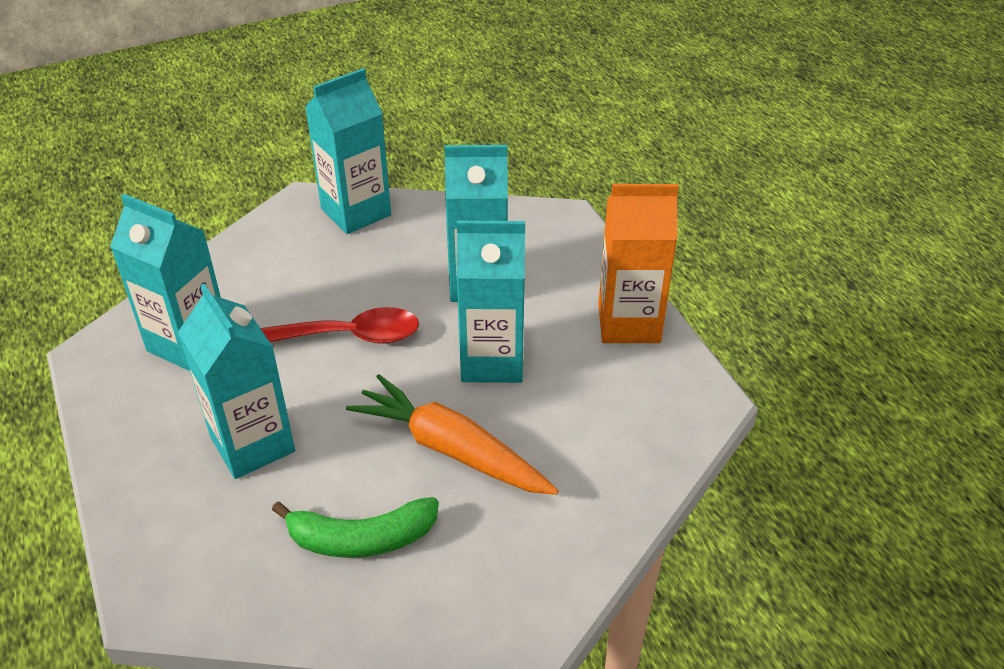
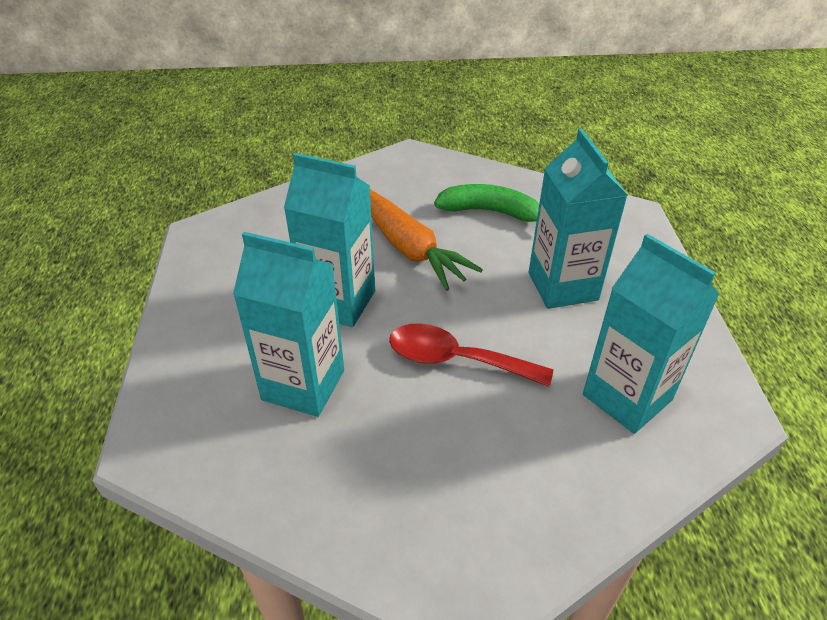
camera: 160 degrees left, 0 degrees up
(356, 212) = (398, 549): turquoise carton -> none
(629, 323) = (198, 303): orange carton -> none

